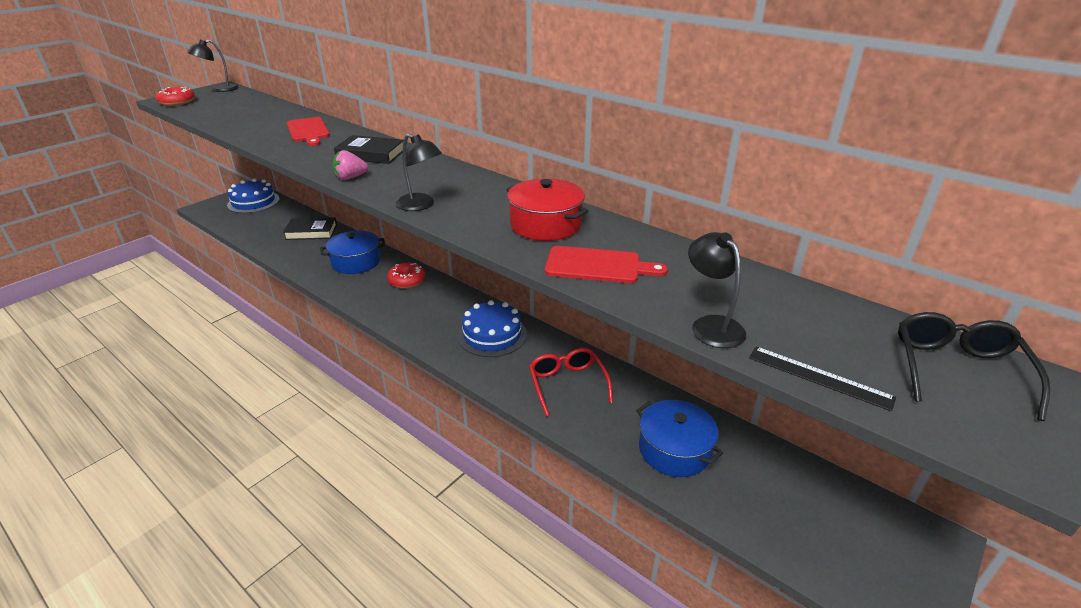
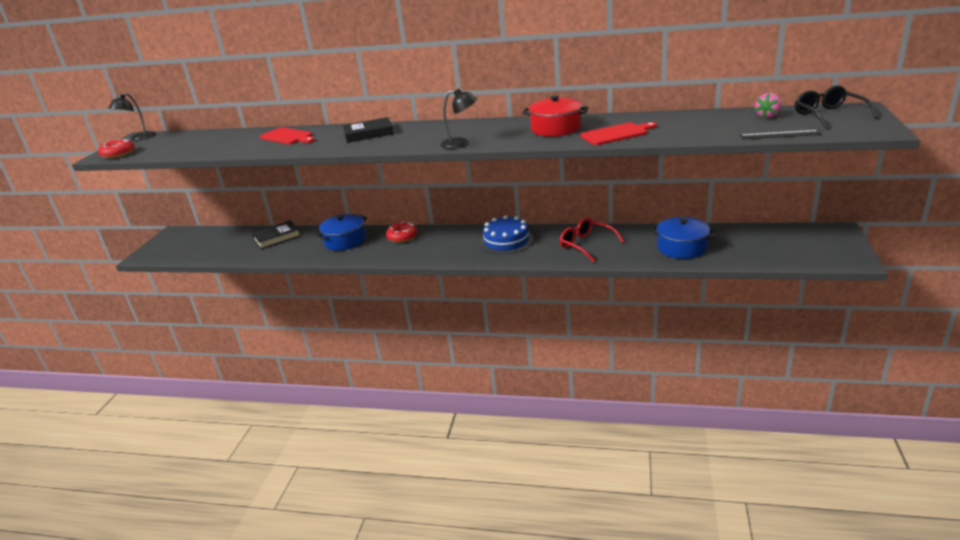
camera: 25 degrees left, 5 degrees down
(253, 202) = (188, 238): blue cake -> none
(350, 178) = (381, 147): pink strawberry -> pink strawberry (767, 116)
(711, 325) = (709, 135): black lamp -> none

